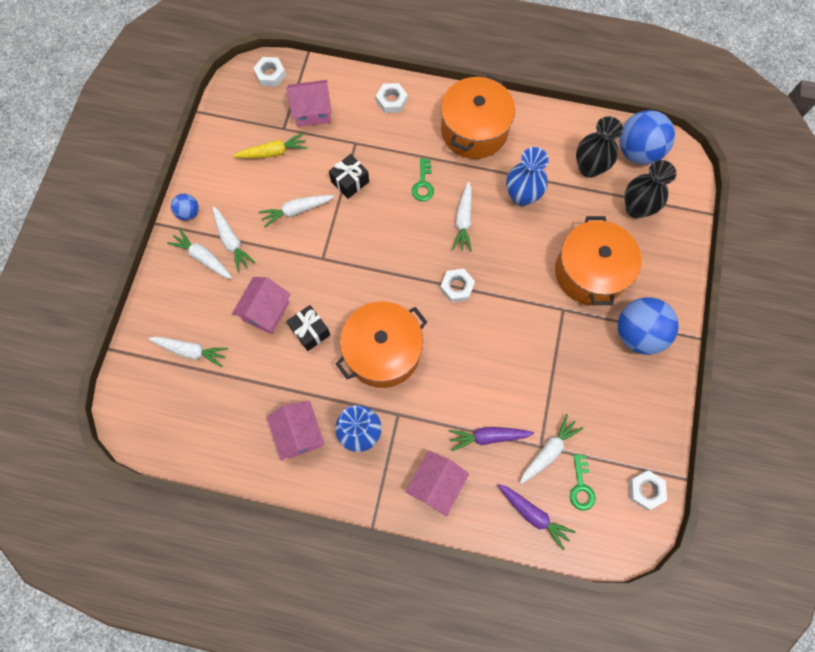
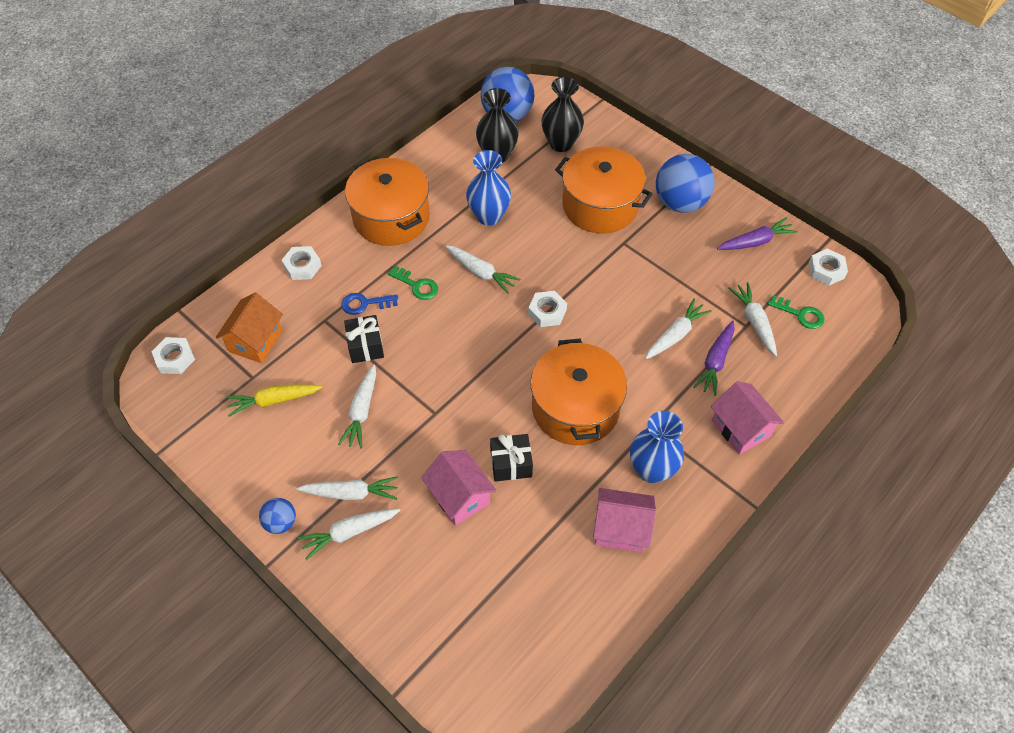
camera: 60 degrees left, 15 degrees down
(191, 351) = (457, 598): white carrot -> white carrot (675, 334)
(273, 152) = (273, 401): yellow carrot -> yellow carrot turned 120 degrees counterclockwise
(312, 112) = (255, 341): pink house -> orange house
(385, 160) = (365, 304): none -> blue key
(533, 515) = (809, 363): purple carrot -> purple carrot (755, 241)

